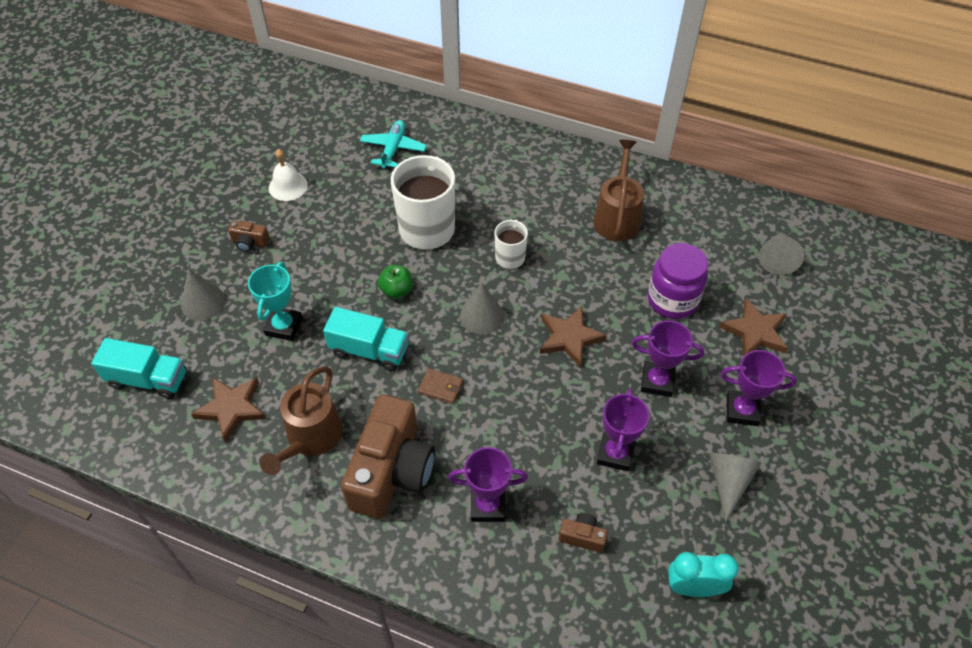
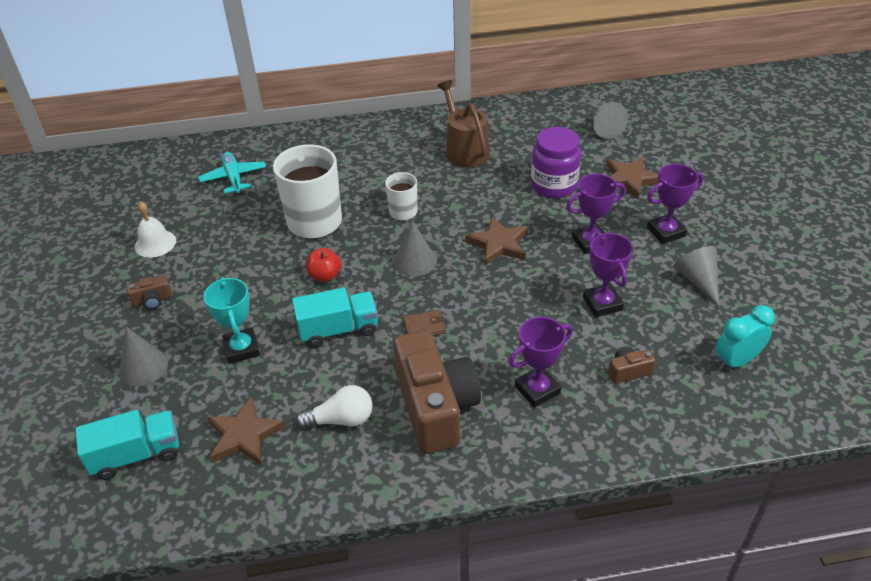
camera: 30 degrees left, 10 degrees down
(311, 437) = (341, 419): brown watering can -> white light bulb
(396, 290) = (325, 276): green apple -> red apple

